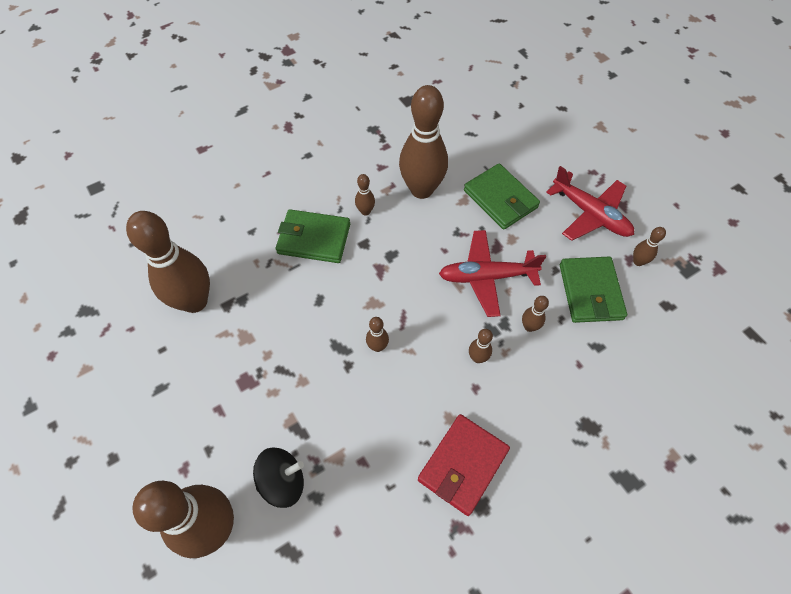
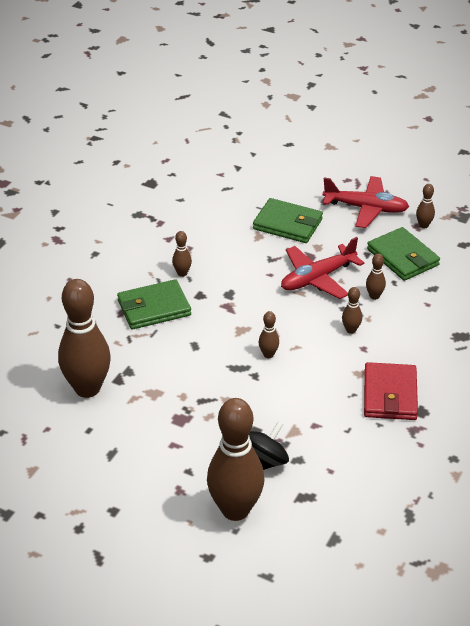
camera: 30 degrees left, 20 degrees down
(421, 189) = (217, 241): brown bowling pin -> none

